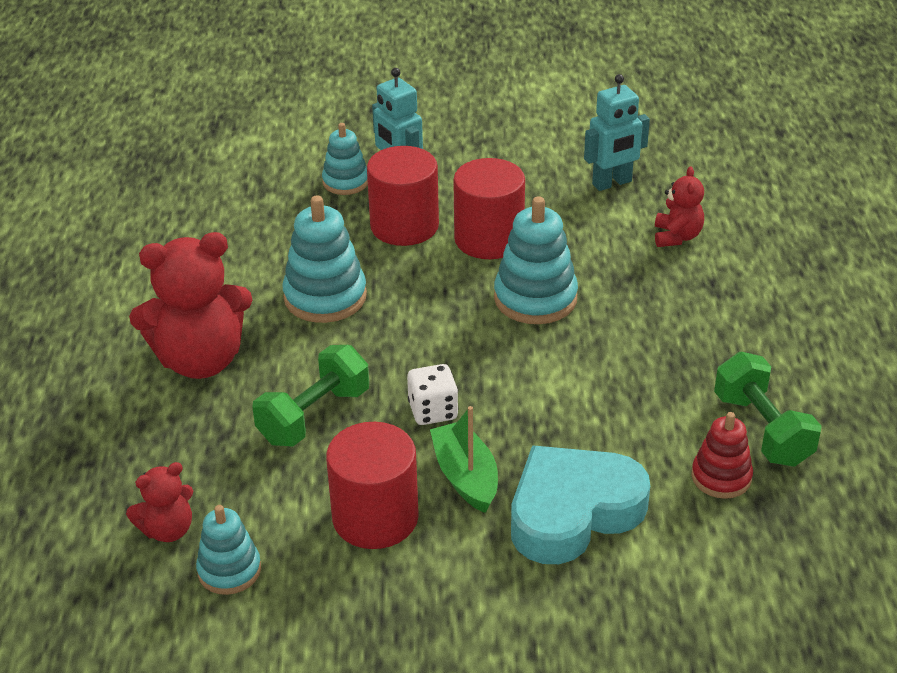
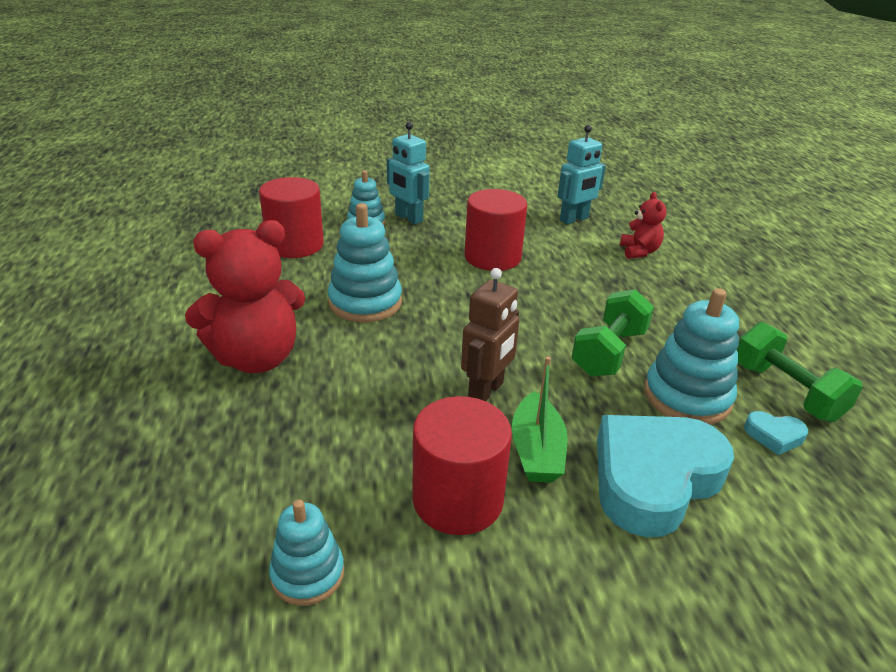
camera: 10 degrees left, 5 degrees down
(168, 530) = (232, 530): red teddy bear -> none
(314, 416) = (374, 402): green dumbbell -> green dumbbell (609, 352)
(404, 226) = (421, 250): red cylinder -> red cylinder (295, 245)
(433, 411) = (486, 391): white dice -> brown robot
(465, 476) = (536, 451): green boat -> green boat turned 150 degrees counterclockwise
(535, 298) = (545, 297): turquoise stacking toy -> turquoise stacking toy (687, 397)
(721, 477) = (774, 436): red stacking toy -> turquoise heart

